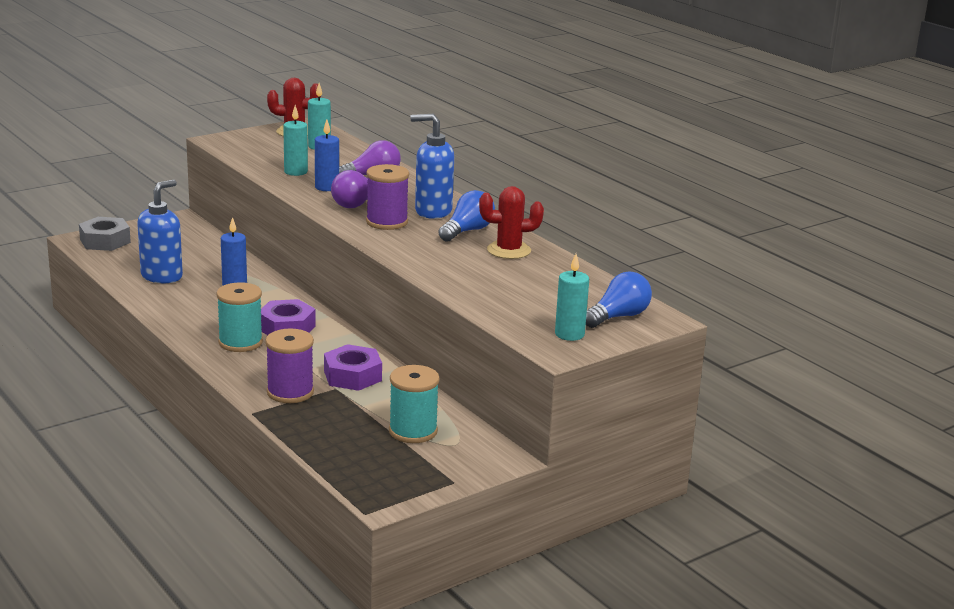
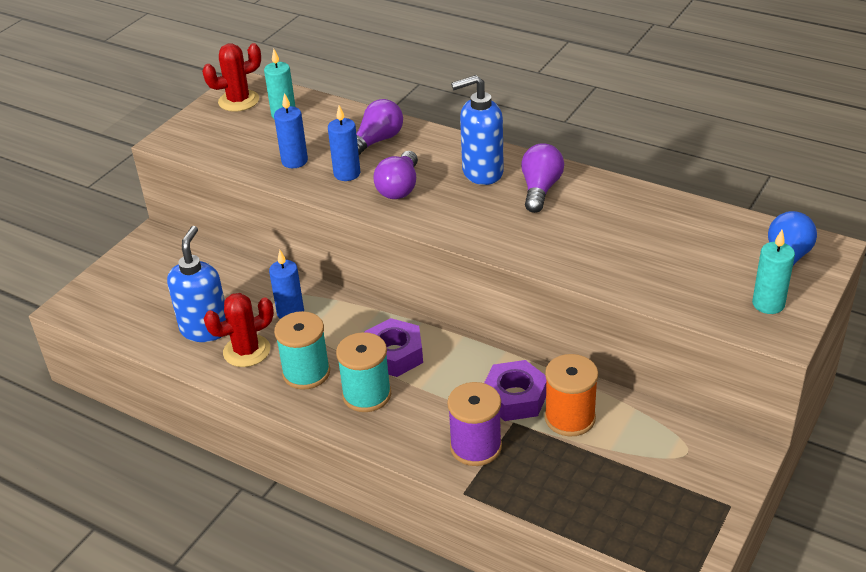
camera: 20 degrees left, 15 degrees up
(105, 241) = (100, 299): grey nut -> none
(296, 172) = (294, 161): turquoise candle -> blue candle
(382, 399) = (570, 418): none -> orange spool
(387, 222) = (453, 205): purple spool -> none
(413, 431) = (635, 451): turquoise spool -> turquoise spool (306, 373)
(467, 231) = (540, 189): blue light bulb -> purple light bulb
(509, 250) = (603, 203): red cactus -> red cactus (246, 351)

